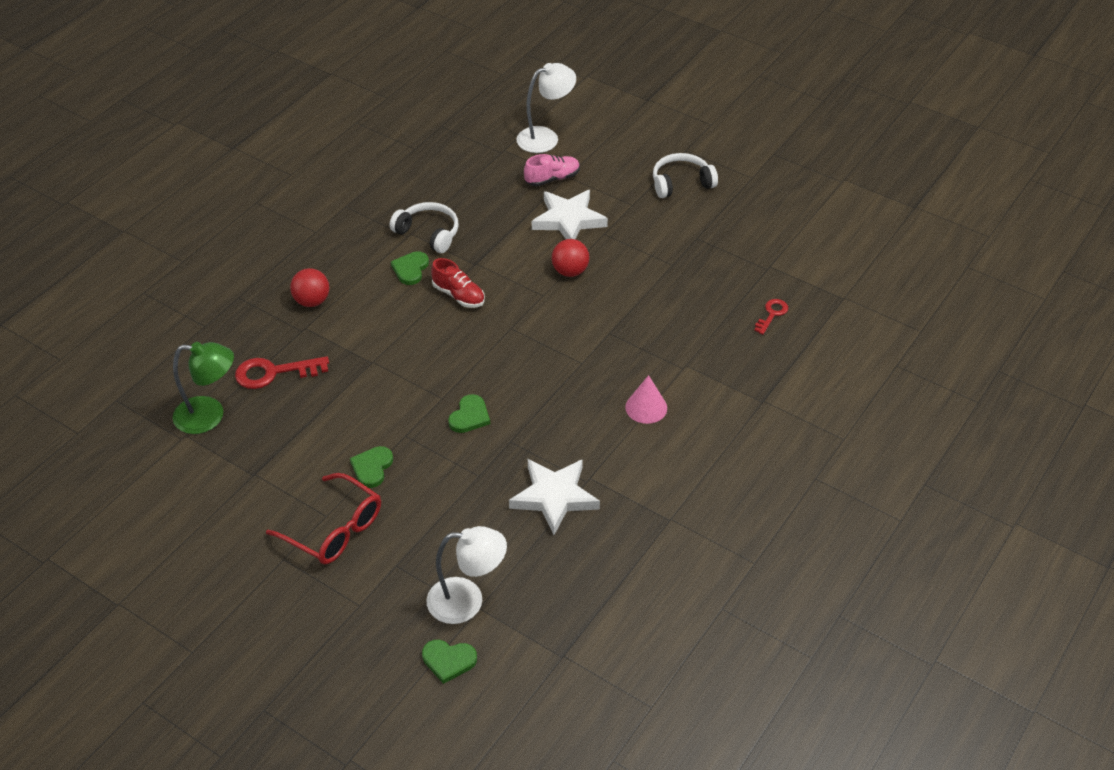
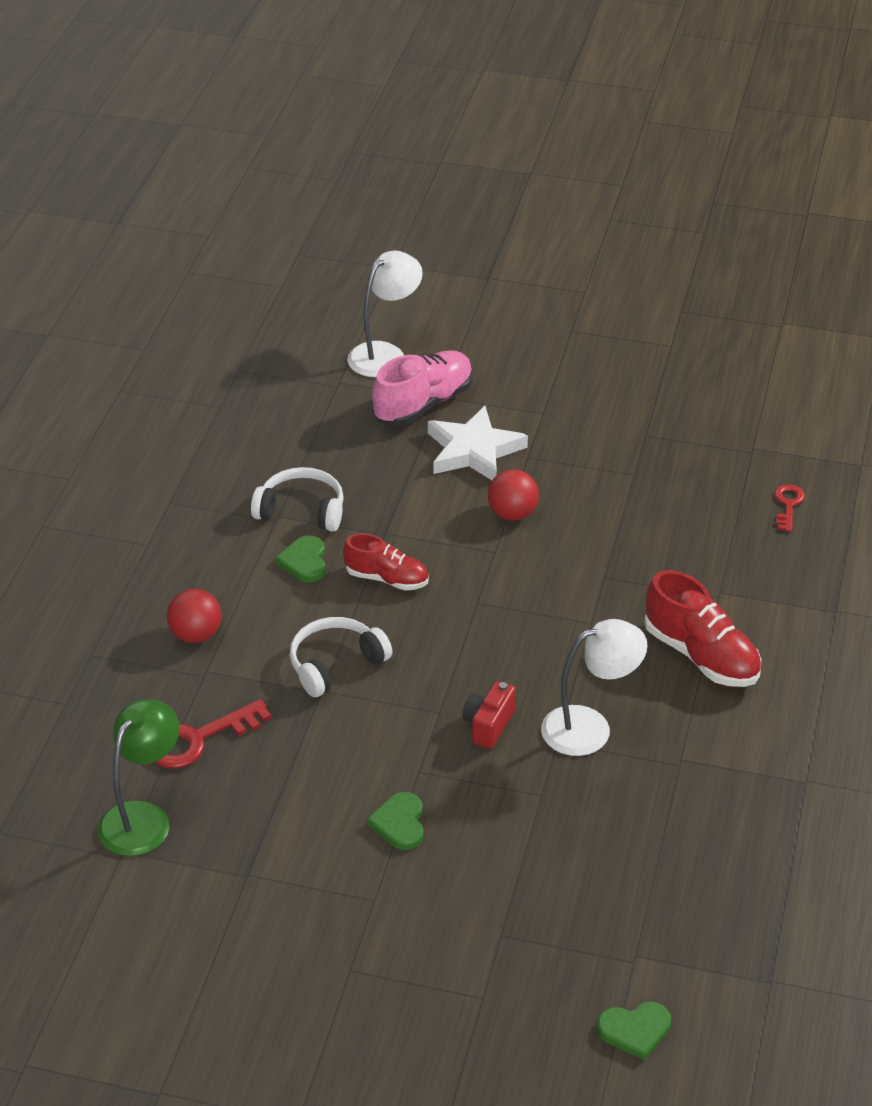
camera: 20 degrees left, 5 degrees down
(209, 416) = (143, 818): green lamp -> green lamp turned 45 degrees counterclockwise
(334, 529) = (394, 914): red glasses -> none
(467, 601) = (616, 951): white lamp -> white lamp (590, 727)
(469, 416) = (488, 725): green heart -> red camera
(552, 179) = (423, 404): pink shoe -> pink shoe, size x1.54
(554, 497) = (651, 794): white star -> none
(646, 407) = (701, 655): pink cone -> red shoe
(681, 183) = (588, 372): white headphones -> white headphones (335, 664)

